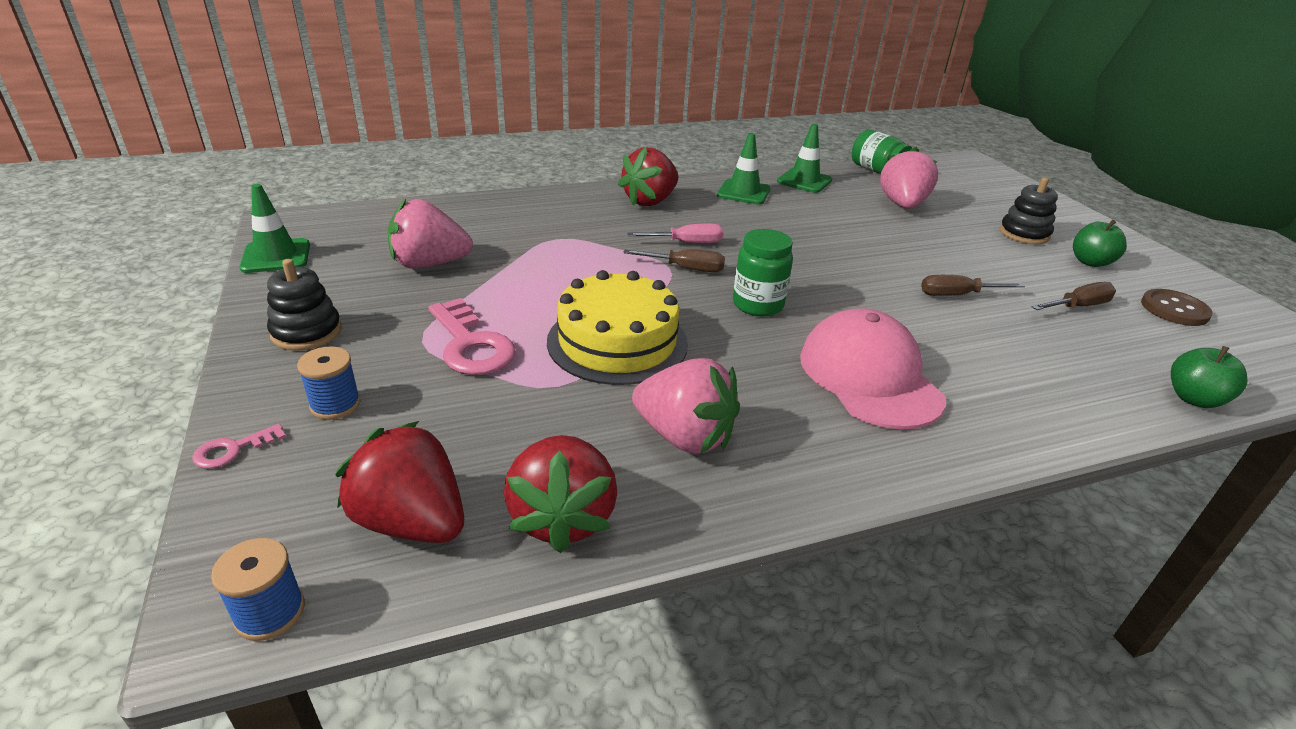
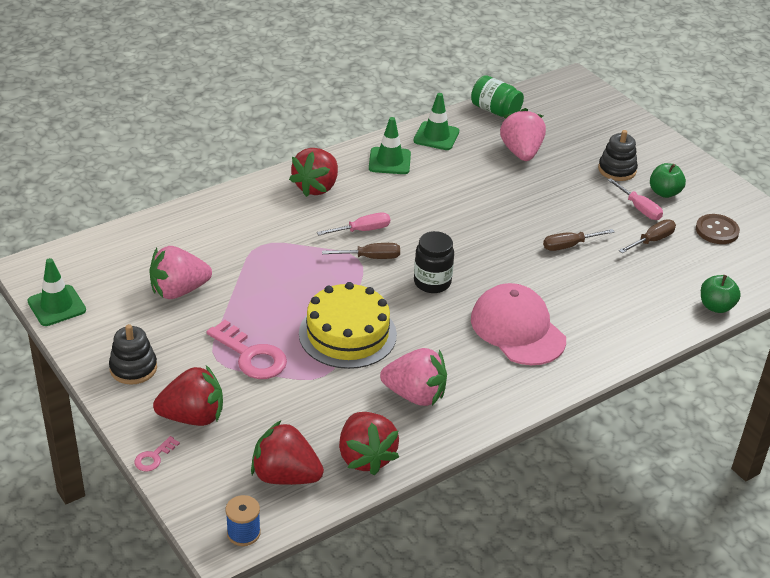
camera: 15 degrees left, 5 degrees up
(335, 405) = (193, 417): blue spool -> red strawberry
(757, 305) = (432, 282): green jar -> black jar
(1056, 272) = (639, 208): none -> pink screwdriver

